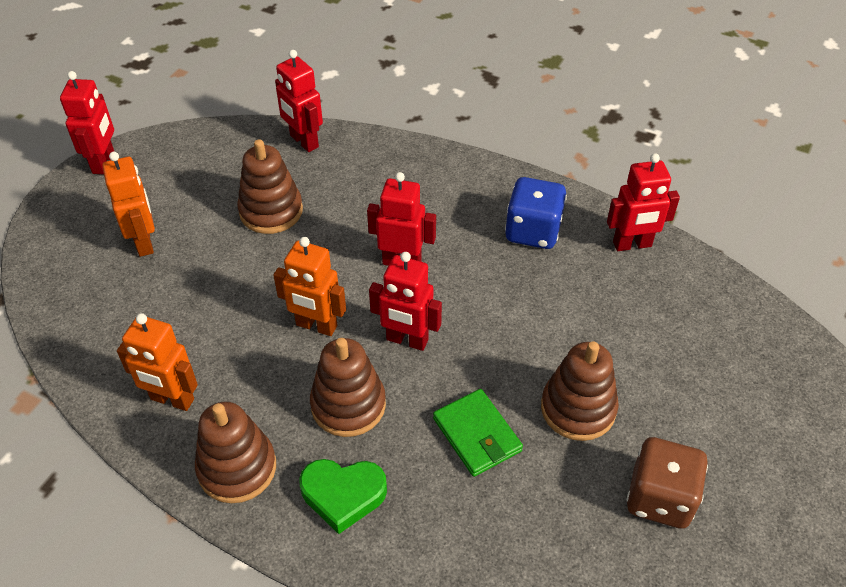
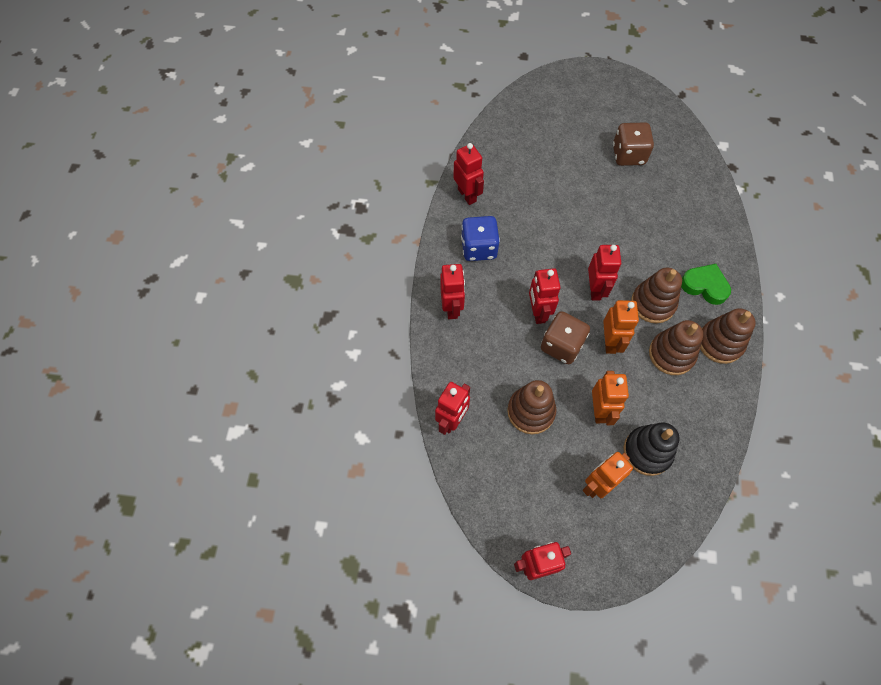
camera: 110 degrees left, 15 degrees up
(146, 306) = (647, 451): none -> black stacking toy
(172, 400) = (701, 398): orange robot -> orange robot (599, 410)
(340, 270) = (561, 345): none -> brown dice
(343, 495) = (704, 286): green heart -> green heart turned 45 degrees counterclockwise
(450, 179) = (452, 308): none -> red robot
(477, 435) = (637, 237): green wallet -> none
(578, 408) = (596, 197): brown stacking toy -> brown stacking toy (671, 354)

